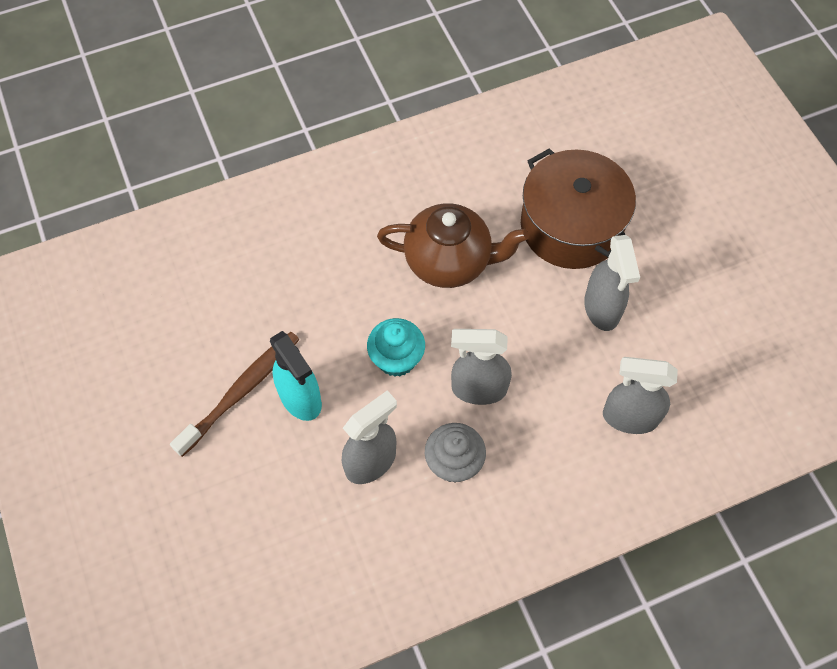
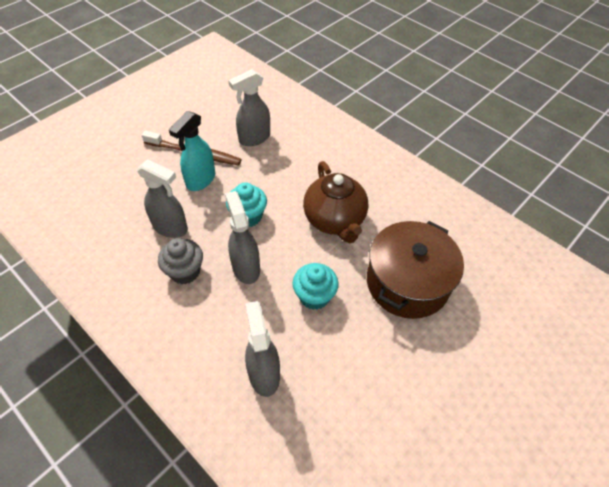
camera: 65 degrees right, 10 degrees down
(551, 328) = (314, 296): none -> turquoise cupcake
(602, 309) = (348, 325): grey spray bottle -> grey spray bottle (254, 138)

